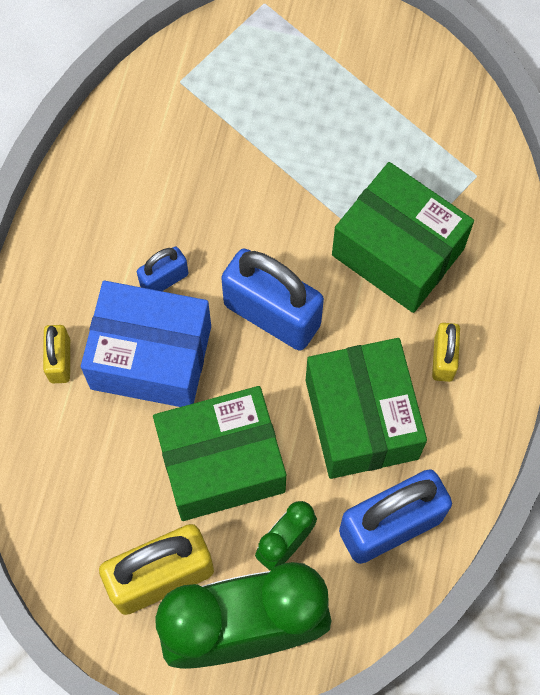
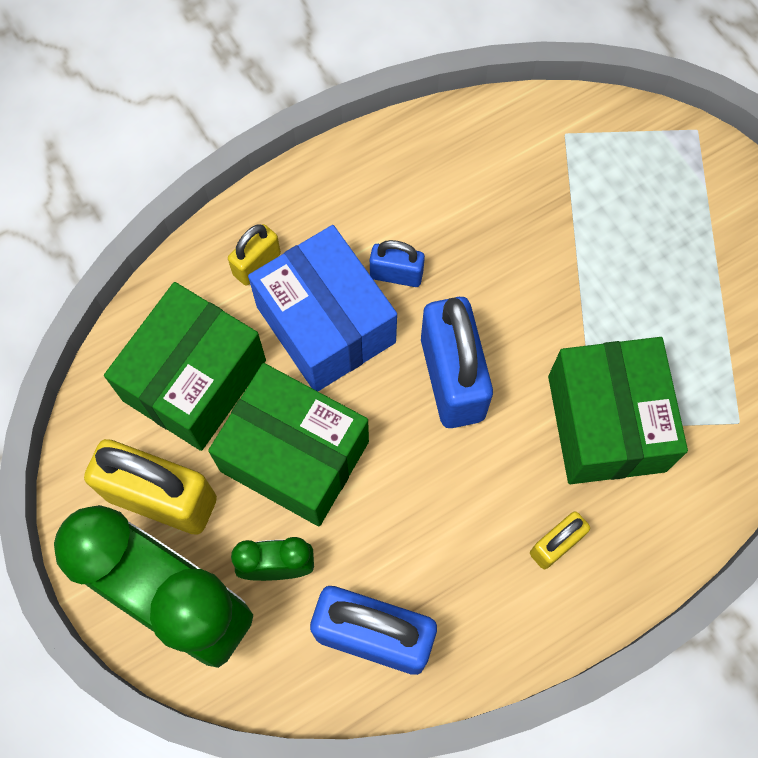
camera: 45 degrees right, 0 degrees up
(361, 419) = (438, 528): green box -> green box (194, 380)

